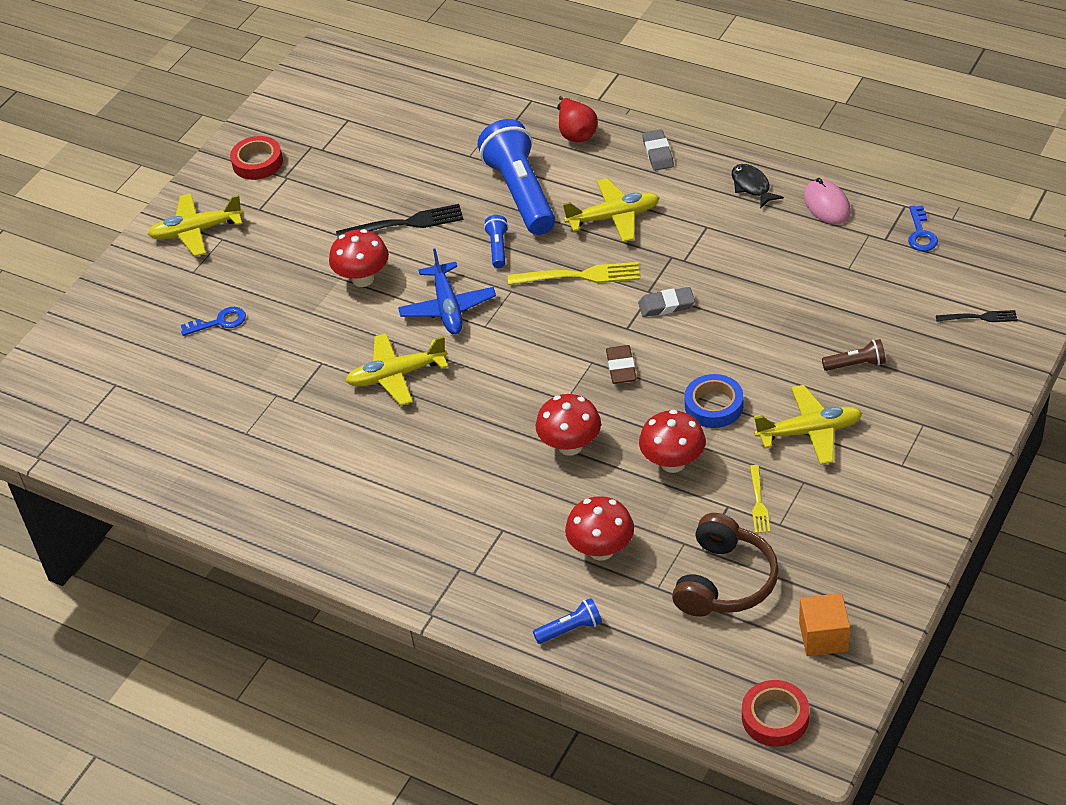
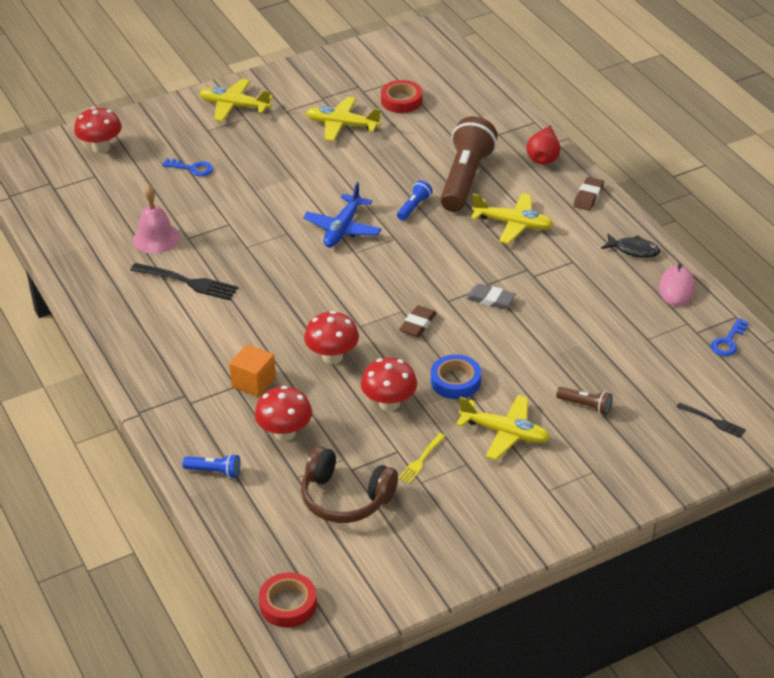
camera: 30 degrees right, 5 degrees down
(257, 162) = (314, 81): red tape -> red tape (401, 101)
(257, 418) = (156, 238): none -> pink bell
(363, 279) = (307, 185): red mushroom -> red mushroom (101, 148)
(396, 375) = (266, 255): yellow plane -> yellow plane (342, 125)
(405, 223) = (369, 163): black fork -> black fork (187, 282)
(520, 193) = (465, 179): blue flashlight -> brown flashlight
(579, 276) = (450, 251): yellow fork -> none
(658, 153) = (588, 196): grey eraser -> brown eraser
(725, 581) = (345, 498): brown headphones -> brown headphones turned 60 degrees clockwise
(752, 186) = (634, 250): black fish -> black fish turned 105 degrees clockwise
(823, 637) = (374, 572): orange cube -> orange cube (254, 382)

